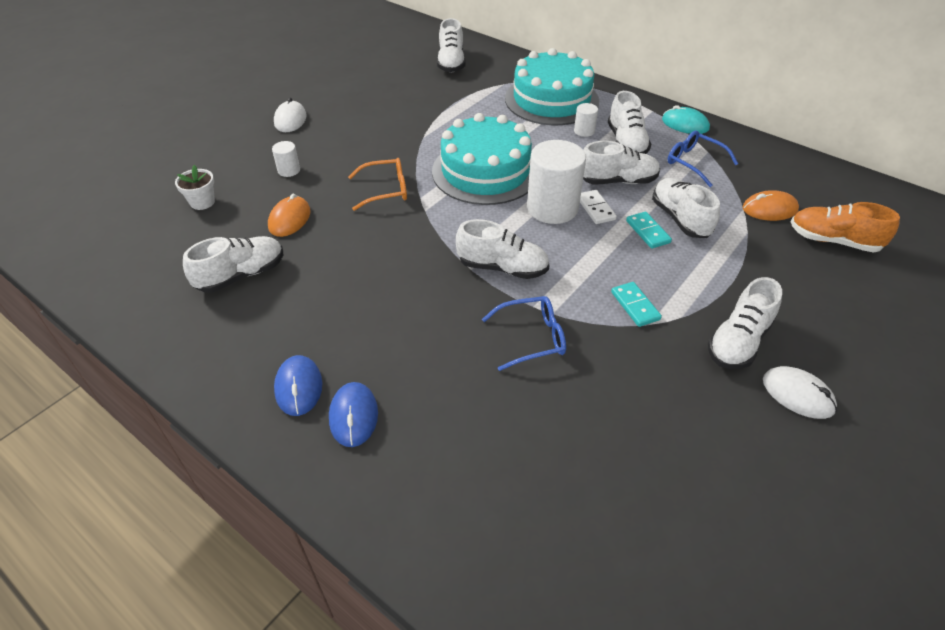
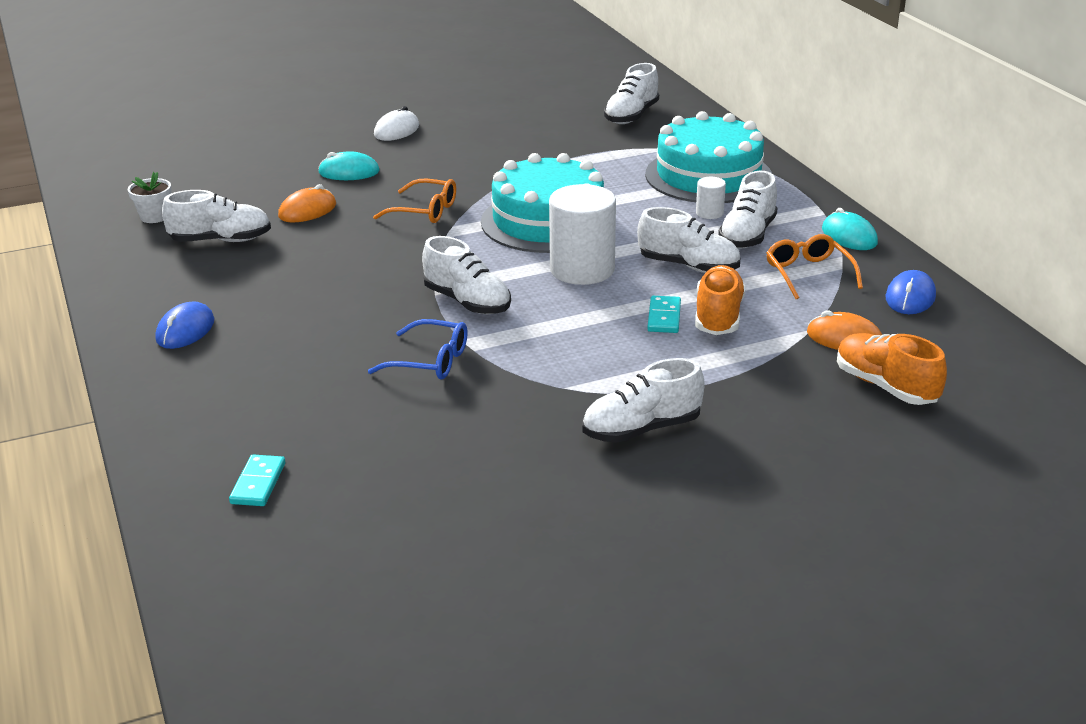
camera: 30 degrees right, 15 degrees down
(202, 202) = (244, 178): white flower pot -> white flower pot (154, 217)
(289, 170) = (349, 172): white cylinder -> turquoise mouse
(353, 416) = (208, 363): blue mouse -> blue mouse (910, 297)
(596, 209) = (630, 283): white domino -> none
(635, 306) = (567, 370): turquoise domino -> turquoise domino (258, 483)
(680, 219) = (718, 317): white shoe -> orange shoe
(695, 163) = (809, 274): blue glasses -> orange glasses
(798, 394) = (649, 487): white mouse -> none

